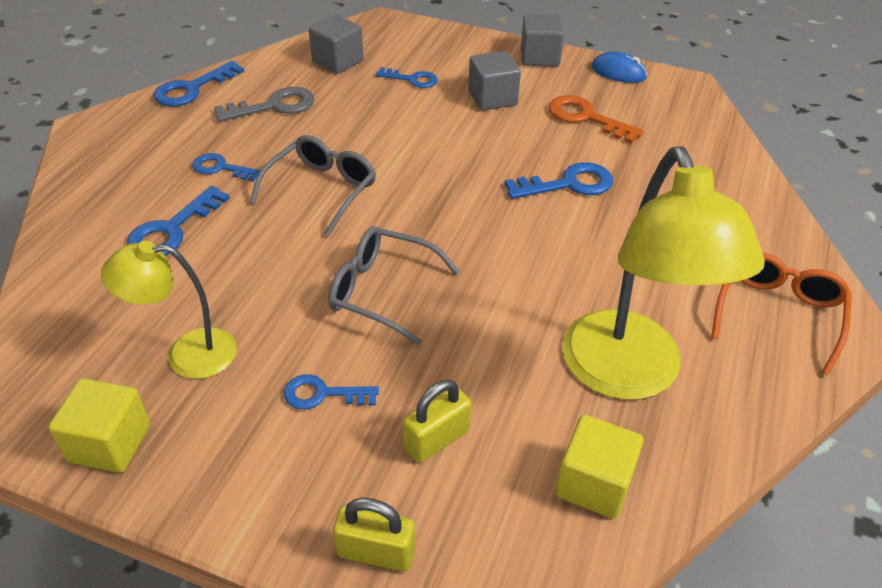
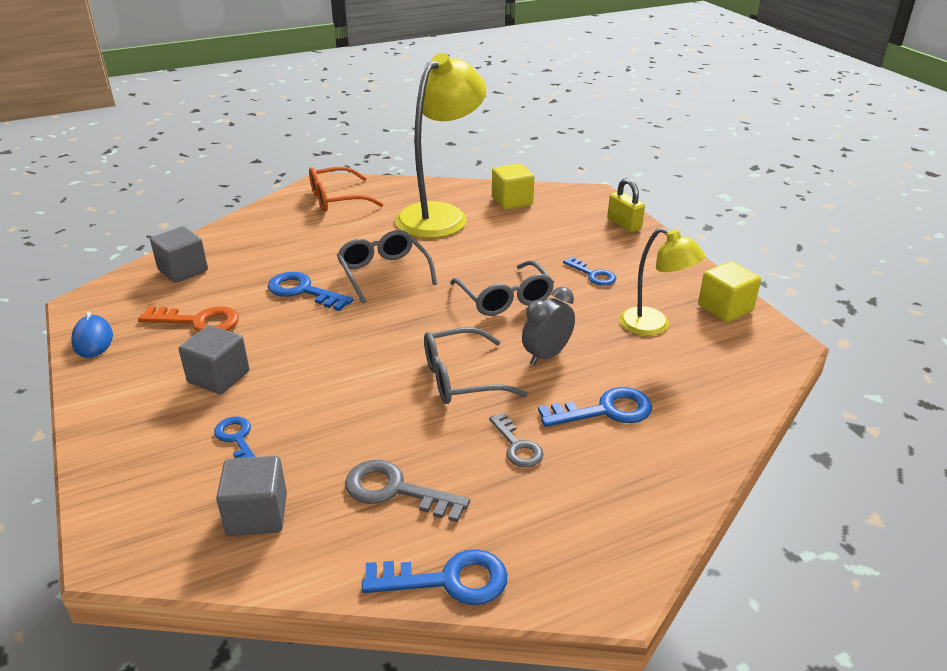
camera: 135 degrees left, 10 degrees down
(221, 168) = (517, 446): blue key -> grey key
(271, 251) = (546, 355): none -> grey clock
(437, 439) = (557, 237): yellow padlock -> none
(539, 57) = (103, 391): grey cube -> grey cube (183, 270)
(540, 246) = (384, 273): none -> grey glasses
(586, 118) = (198, 321): orange key -> orange key turned 75 degrees counterclockwise

